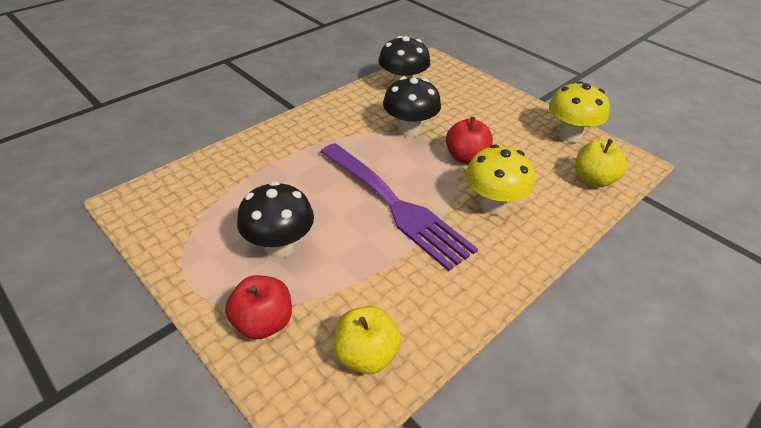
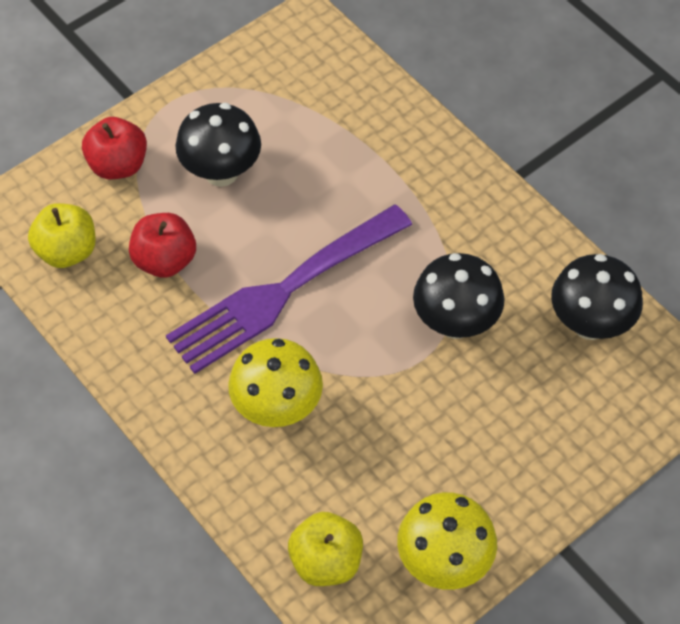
camera: 95 degrees right, 15 degrees up
(466, 157) = (385, 392): red apple -> red apple (165, 260)

